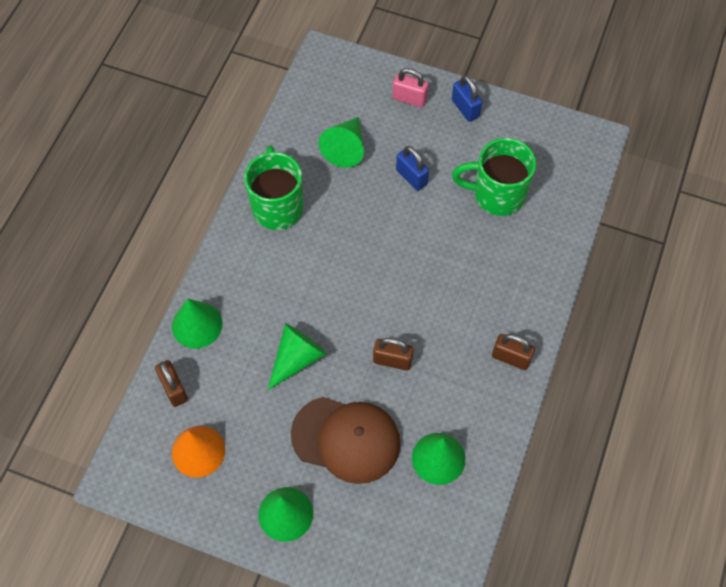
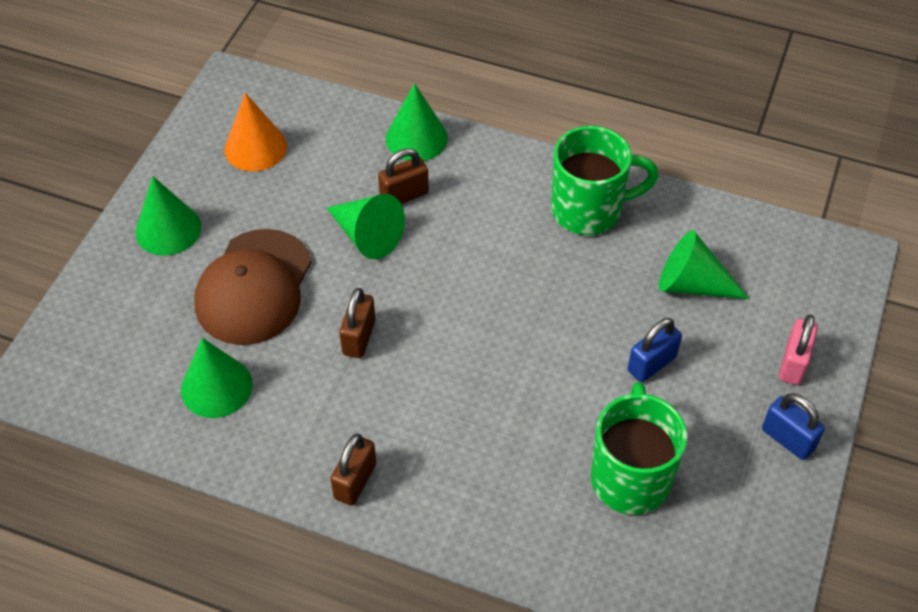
camera: 90 degrees right, 10 degrees down
(174, 389) = (334, 122): brown padlock -> brown padlock (404, 195)
(465, 108) = (788, 439): blue padlock -> blue padlock turned 75 degrees clockwise

